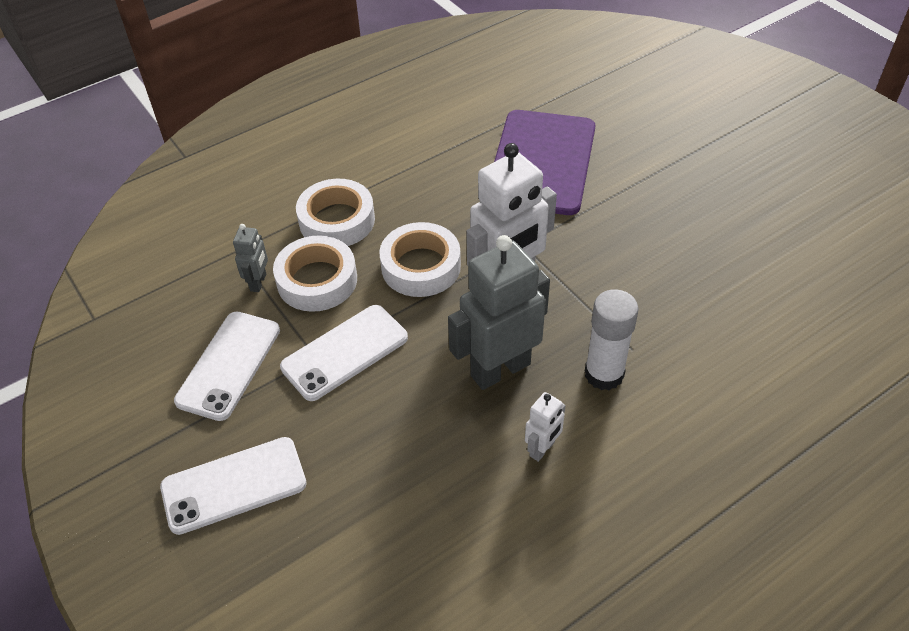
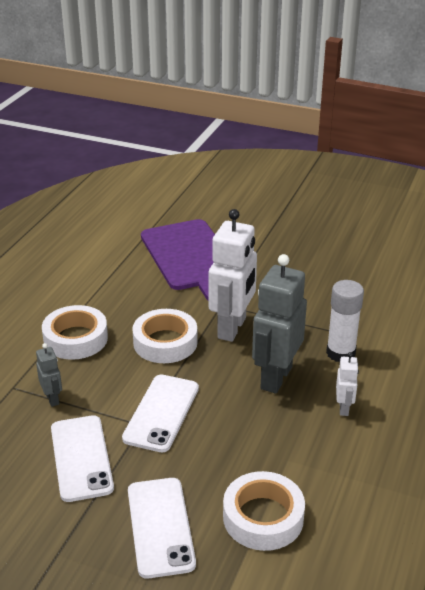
camera: 35 degrees left, 15 degrees down
(234, 485) = (160, 526): white phone -> white phone turned 45 degrees counterclockwise
(317, 280) = (97, 379): white tape -> white tape (263, 517)

